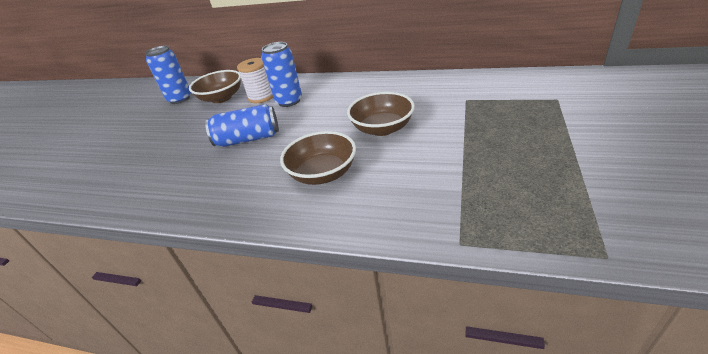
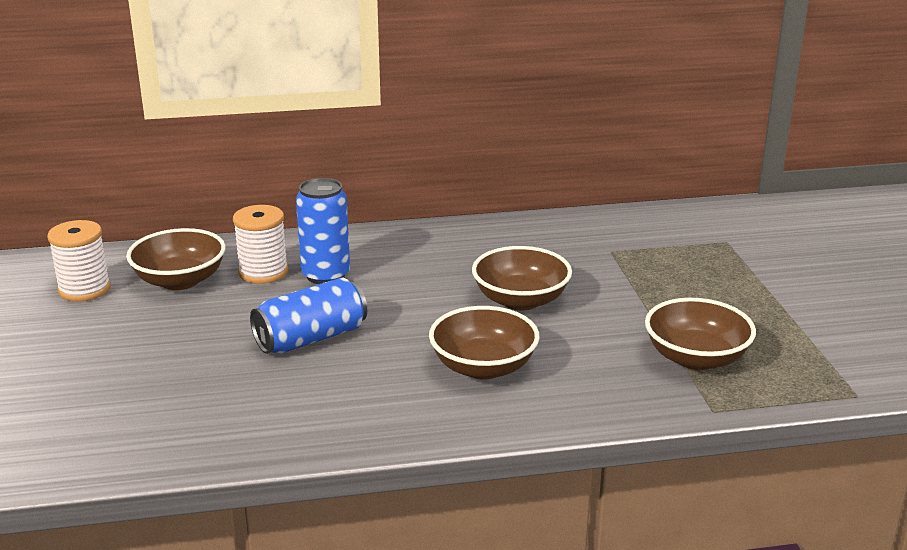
camera: 30 degrees left, 10 degrees down
(180, 99) = (84, 289): blue can -> white spool
(475, 191) = (696, 358): none -> brown bowl

